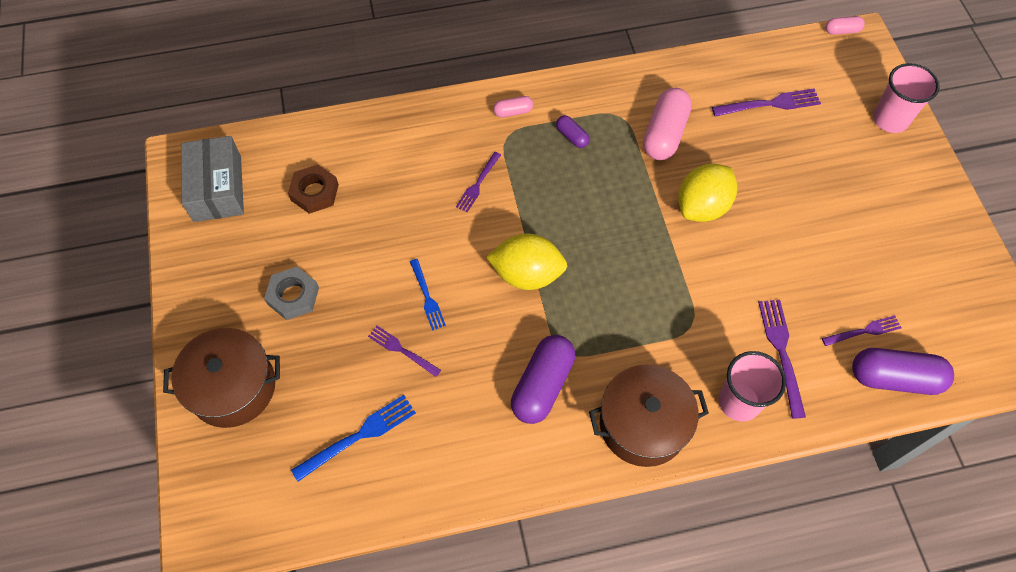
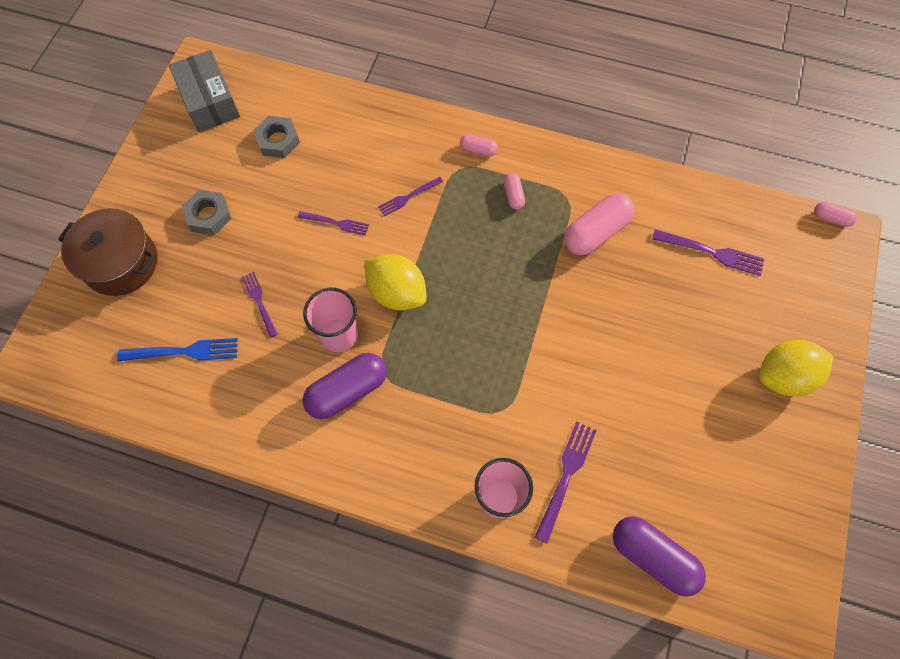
camera: 30 degrees right, 5 degrees up
(217, 188) = (209, 101): grey box -> grey box turned 45 degrees counterclockwise
(314, 192) = (278, 140): brown nut -> grey nut
(427, 297) = (307, 269): blue fork -> none
(572, 136) = (513, 195): purple capsule -> pink capsule
(643, 424) = (406, 469): brown pot -> none
(702, 206) = (585, 313): yellow lemon -> yellow lemon (783, 376)
(864, 331) = (654, 500): purple fork -> purple fork (336, 223)
(890, 119) = (819, 323): pink cup -> pink cup (339, 335)

